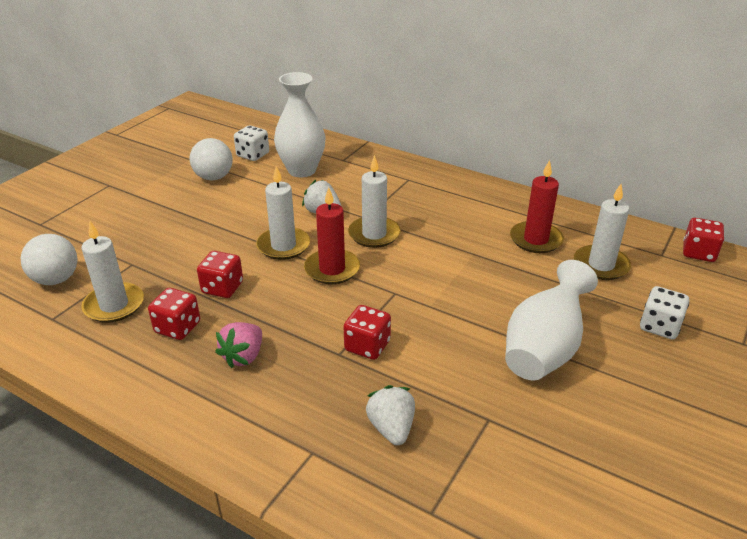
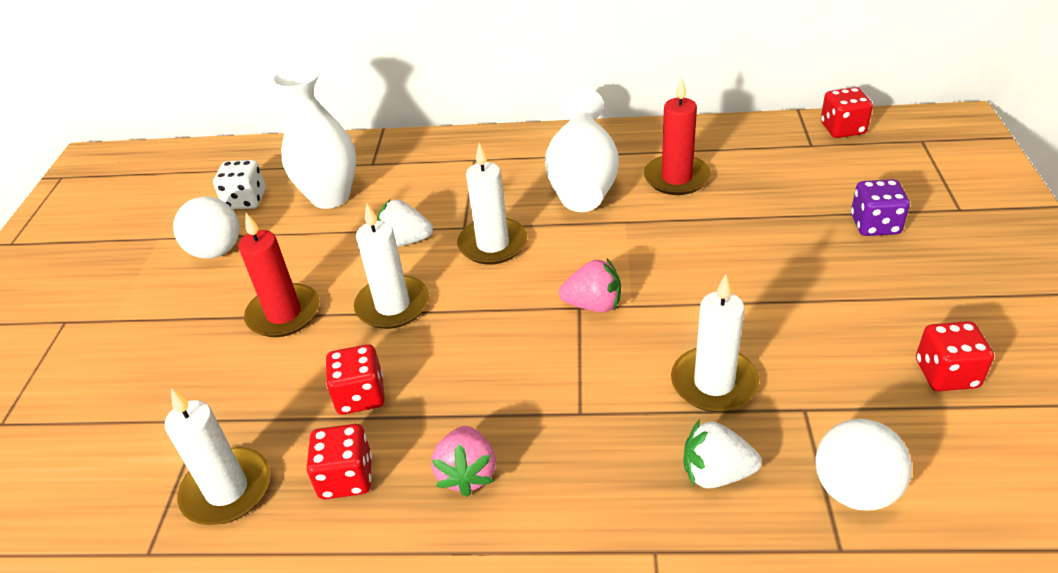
camera: 25 degrees left, 5 degrees up
(56, 279) = (103, 494): white ball -> white ball (854, 490)
(332, 269) = (480, 310): red candle -> red candle (284, 314)
(367, 346) = (604, 387): red dice -> red dice (946, 374)
(391, 428) = (716, 473): white strawberry -> white strawberry turned 45 degrees counterclockwise
(405, 295) = (593, 305): none -> pink strawberry
(544, 349) = (790, 301): white vase -> white vase (583, 184)
(601, 265) = (765, 180): white candle -> white candle (714, 383)
(659, 326) = (875, 225): white dice -> purple dice

